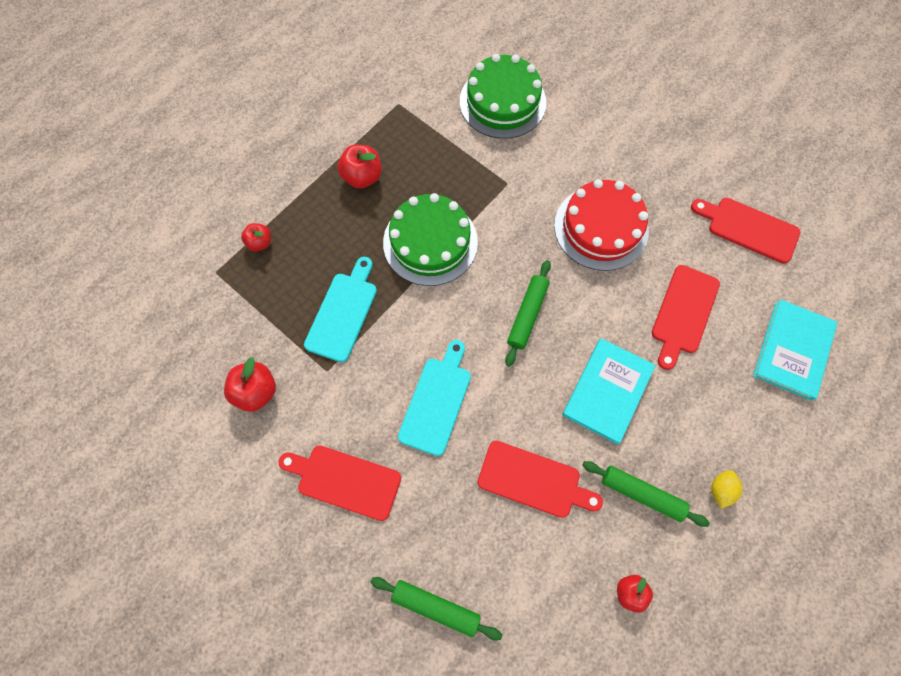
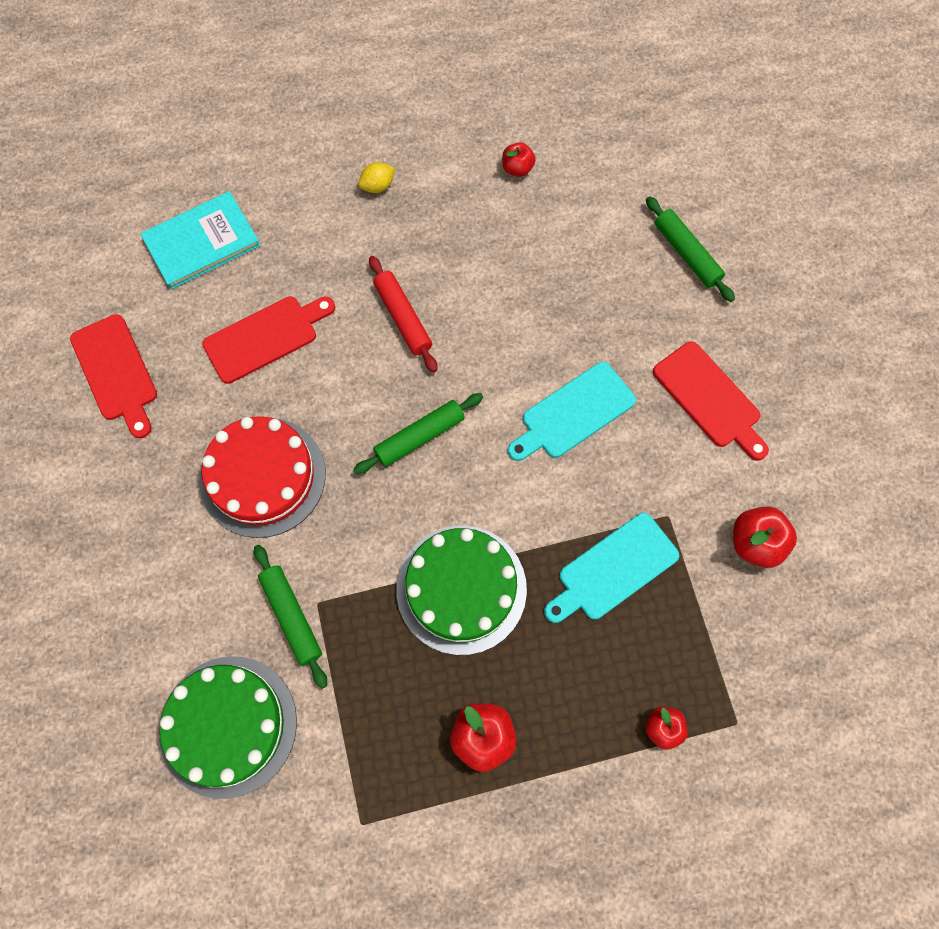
camera: 145 degrees left, 0 degrees up
(533, 480) = (532, 290): red cutting board -> none
(607, 391) = (403, 318): turquoise book -> red rolling pin
(641, 494) = (446, 223): green rolling pin -> green rolling pin (292, 616)

